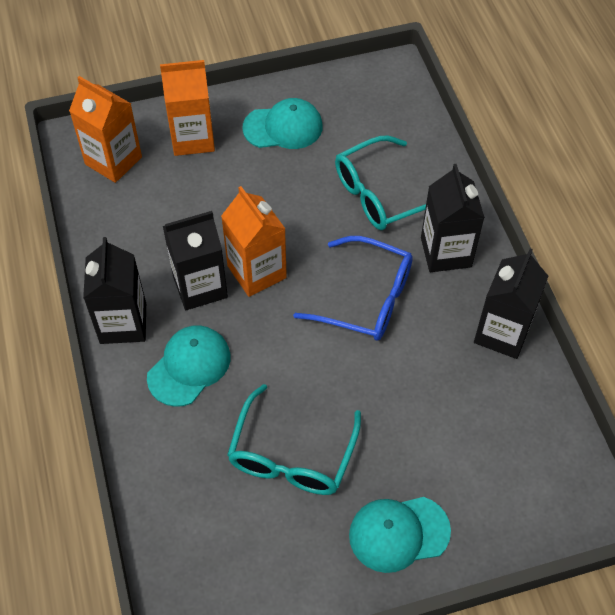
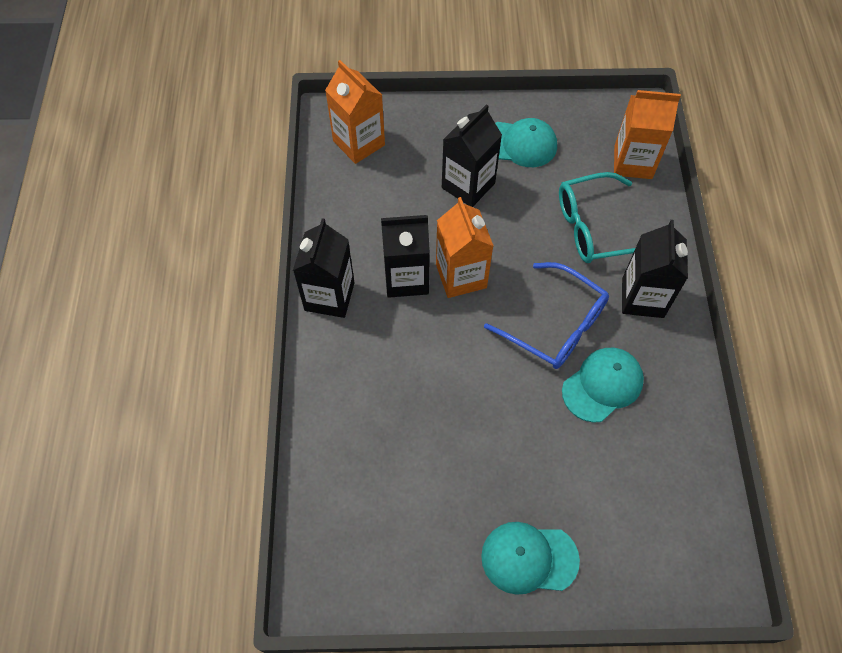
camera: 15 degrees right, 5 degrees up
(189, 367) = (378, 351): turquoise cap -> turquoise cap (602, 385)
(193, 138) = (434, 137): orange carton -> orange carton (633, 162)
(292, 455) = (449, 458): turquoise glasses -> none
(502, 333) = (677, 389): black carton -> black carton (468, 185)

